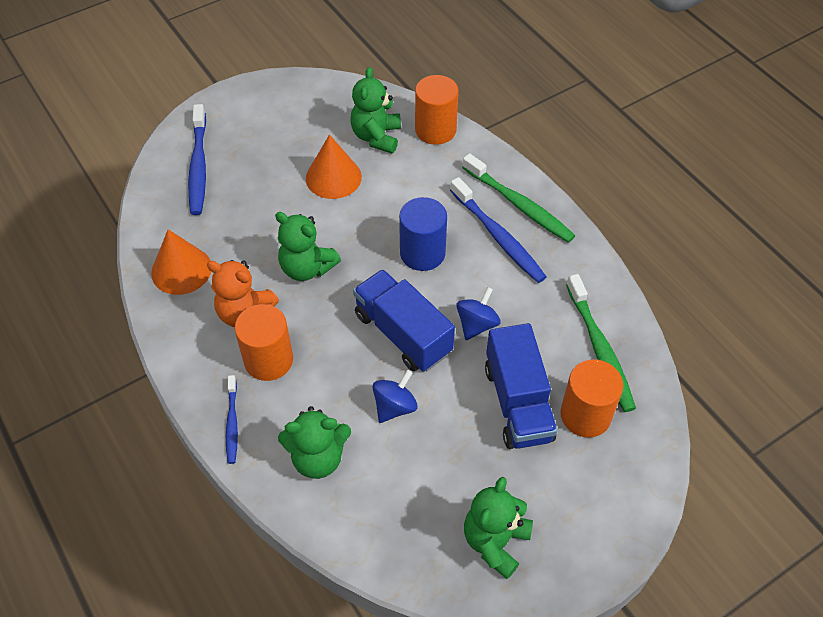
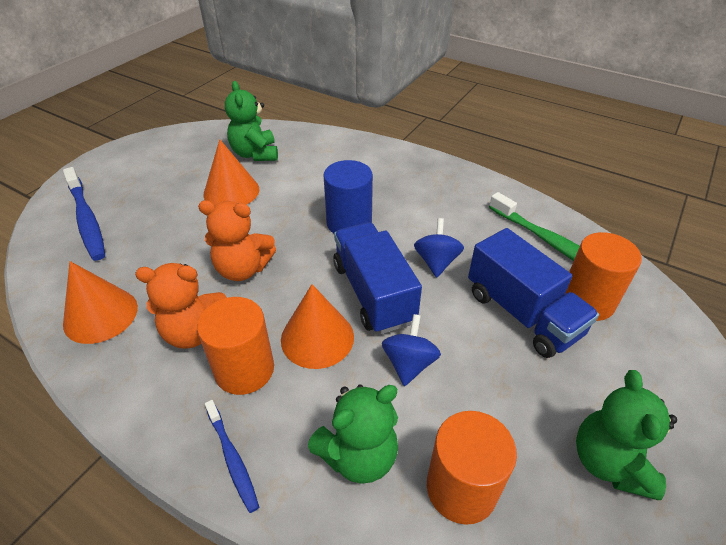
camera: 25 degrees left, 10 degrees down
(307, 268) = (243, 269): green teddy bear -> orange teddy bear
(335, 356) = (317, 338): none -> orange cone
(403, 333) = (373, 293): blue truck -> blue truck turned 45 degrees clockwise
(435, 130) = (304, 137): orange cylinder -> orange cylinder (461, 488)
(498, 237) = (406, 192): blue toothbrush -> none
(519, 205) = (407, 166): green toothbrush -> none

